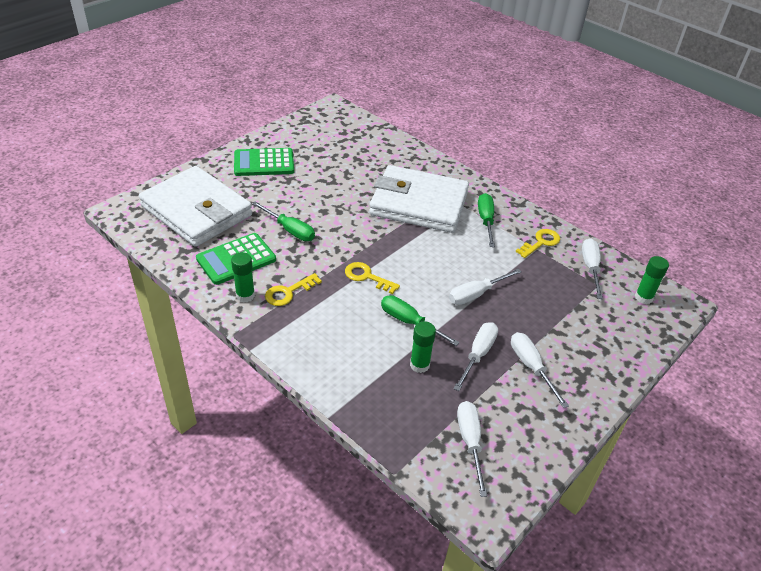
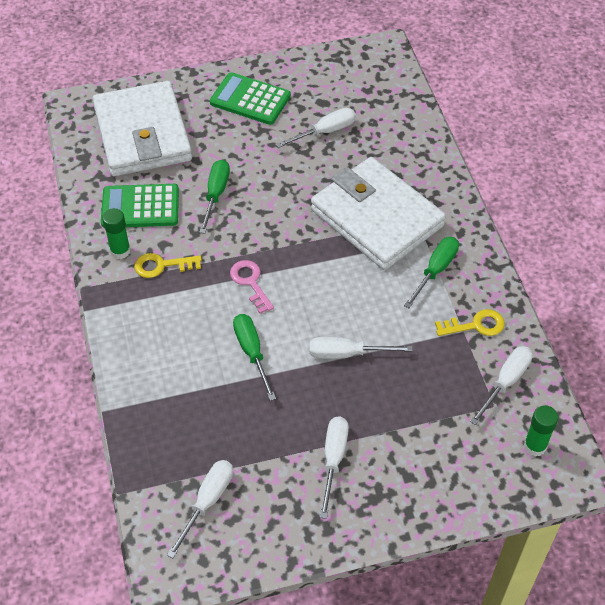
camera: 35 degrees right, 10 degrees up
(290, 230) = (216, 194): green screwdriver -> green screwdriver turned 150 degrees counterclockwise
(367, 277) = (250, 282): yellow key -> pink key
(419, 365) = (224, 402): green glue stick -> none
(478, 354) = (291, 420): white screwdriver -> white screwdriver (325, 132)

